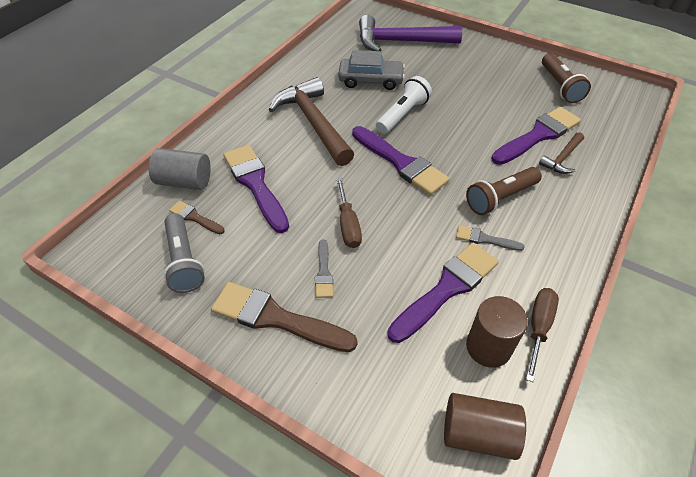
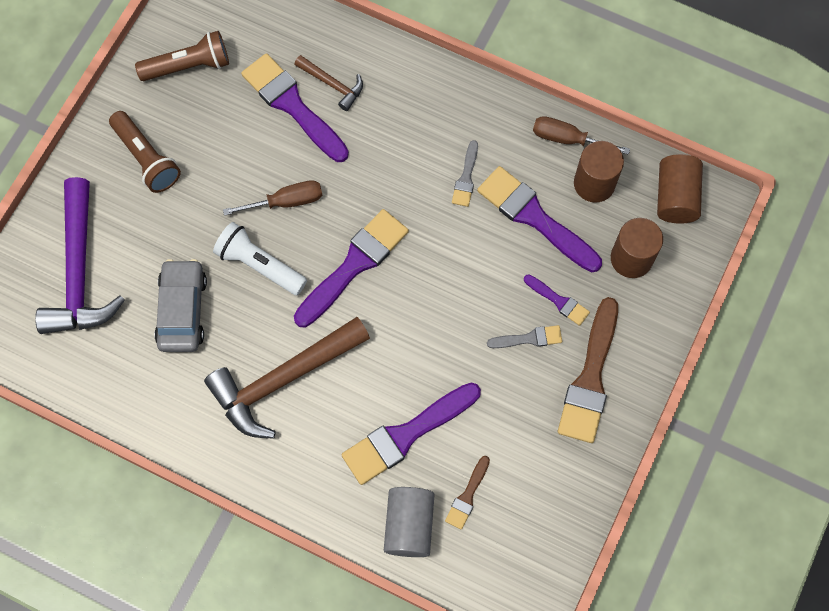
camera: 95 degrees left, 20 degrees up
(184, 261) = (532, 491): grey flashlight -> none
(348, 224) = (460, 319): brown screwdriver -> brown screwdriver (285, 202)
(358, 300) = (558, 301): none -> purple brush
(401, 373) = (631, 258): none -> brown cylinder
(500, 198) = (404, 157): brown flashlight -> brown flashlight (146, 158)

